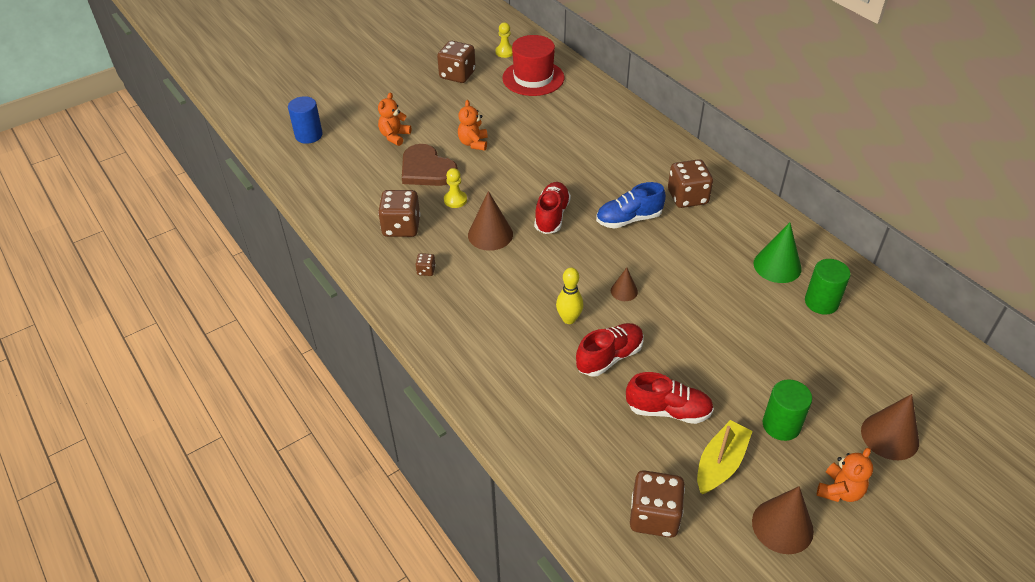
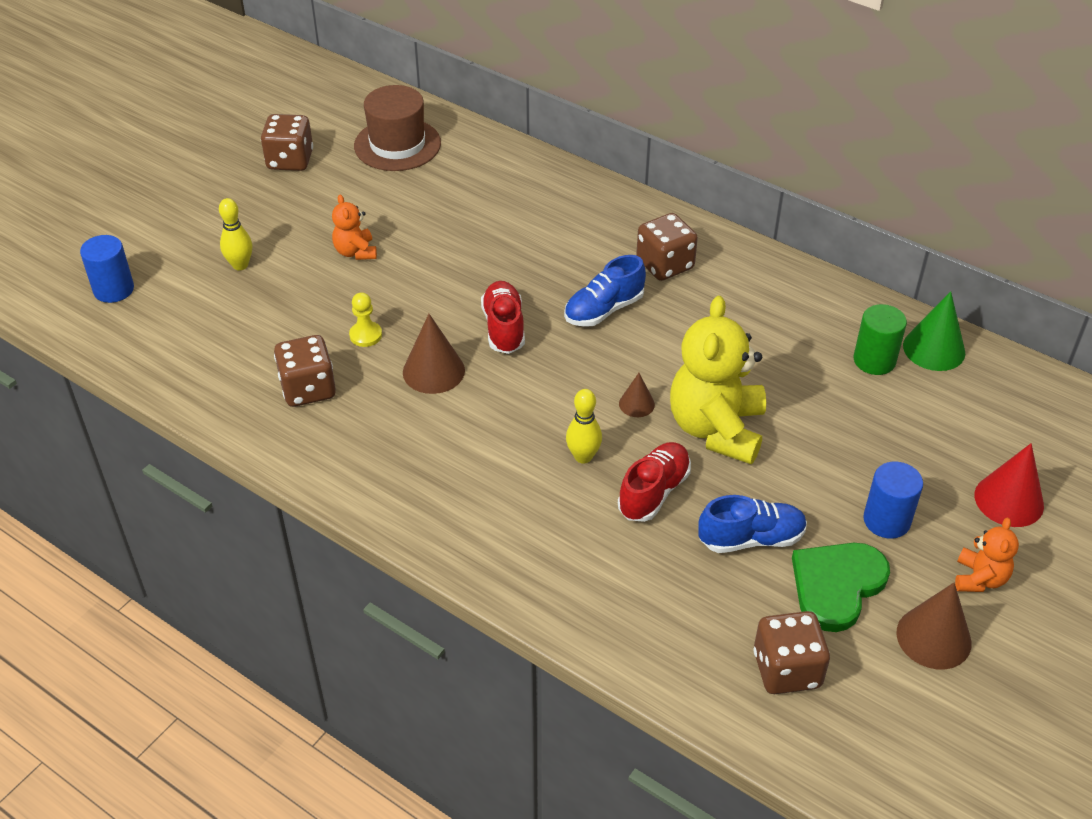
camera: 20 degrees left, 0 degrees up
(394, 136) = (240, 265): orange teddy bear -> yellow bowling pin
(426, 270) = (369, 440): brown dice -> none
(427, 169) = (307, 302): brown heart -> none
(505, 52) = (342, 115): yellow pawn -> none
(533, 78) = (397, 144): red hat -> brown hat
(668, 410) = (751, 539): red shoe -> blue shoe
(676, 323) = (716, 429): none -> yellow teddy bear
(720, 464) = (837, 585): yellow boat -> green heart
(777, 266) = (806, 327): green cone -> green cone (934, 349)
(781, 425) = (886, 520): green cylinder -> blue cylinder
(889, 436) = (1009, 500): brown cone -> red cone

